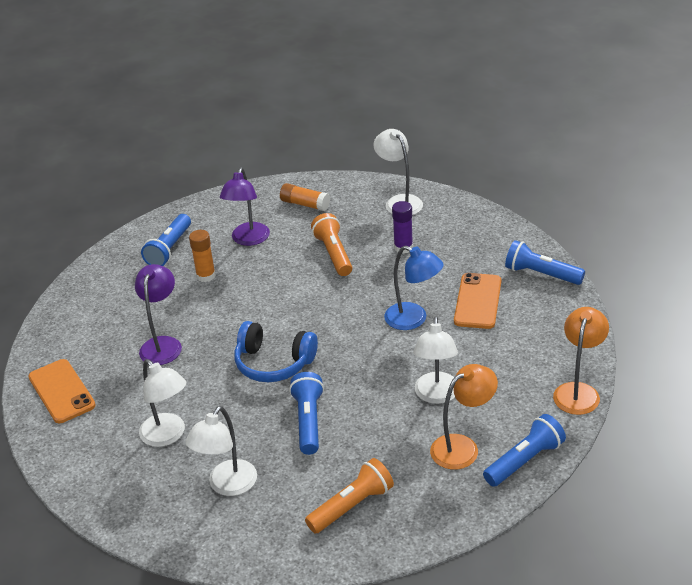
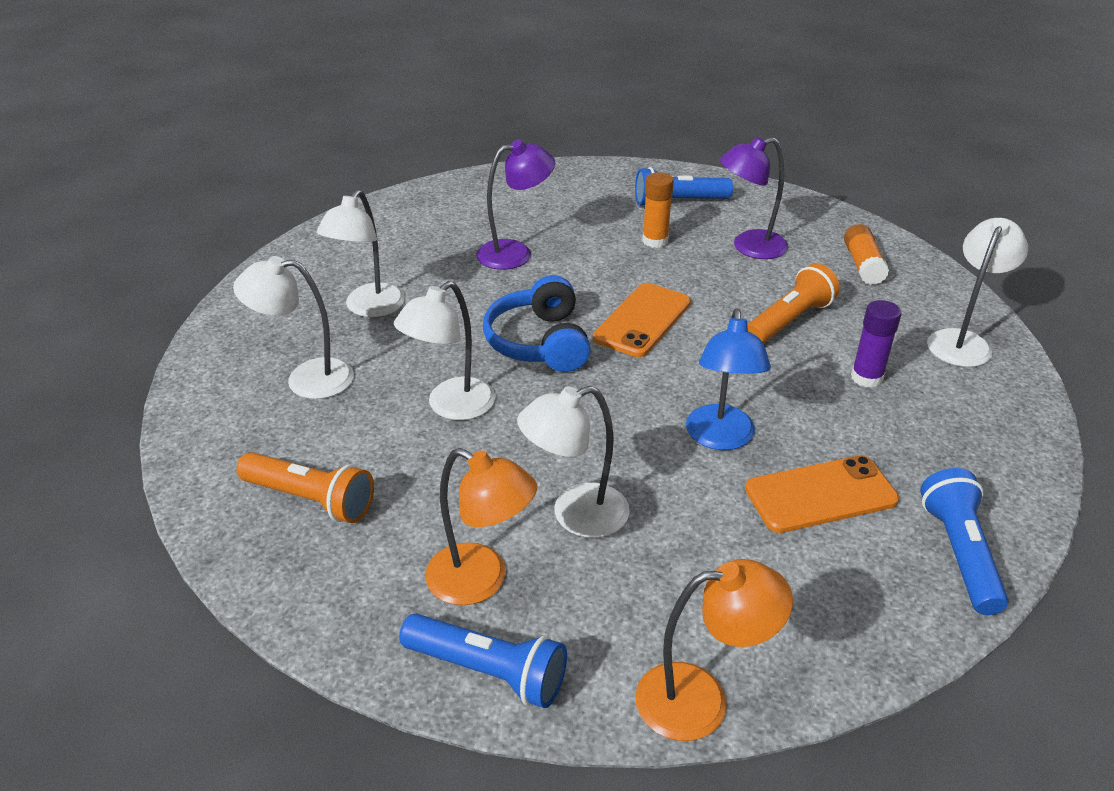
camera: 60 degrees right, 0 degrees up
(62, 391) = (400, 219): orange phone -> orange phone (642, 320)
(308, 421) = (451, 407): blue flashlight -> white lamp

